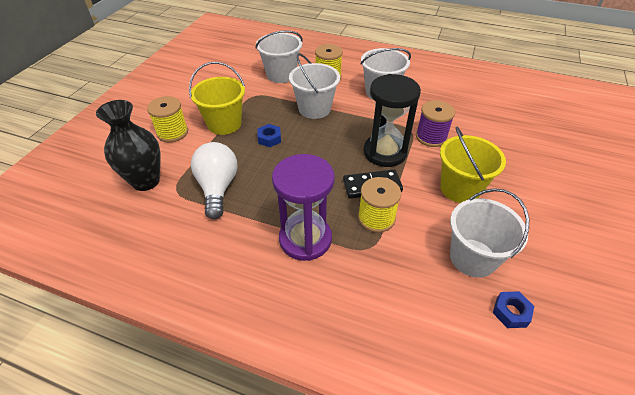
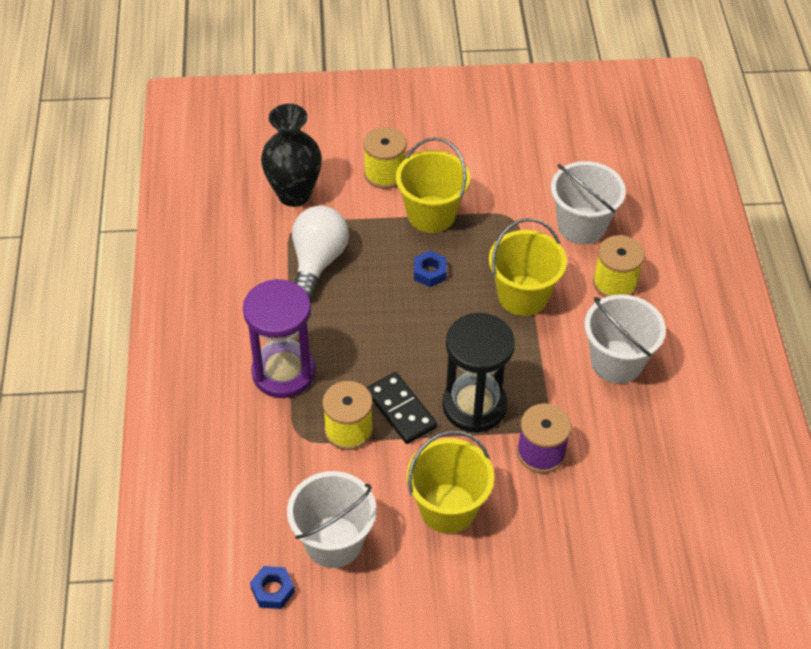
camera: 65 degrees right, 5 degrees up
(218, 188) = (318, 262): white light bulb -> white light bulb turned 45 degrees counterclockwise
(314, 109) = (523, 296): white bucket -> yellow bucket

